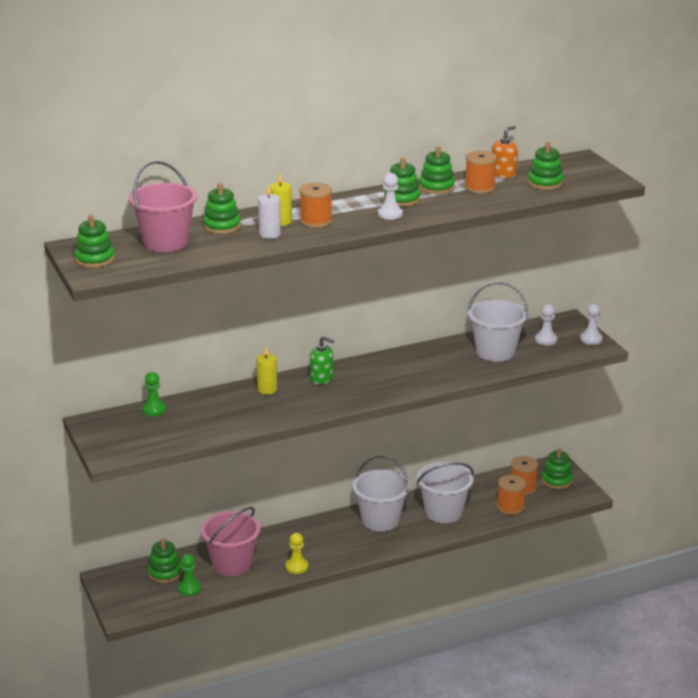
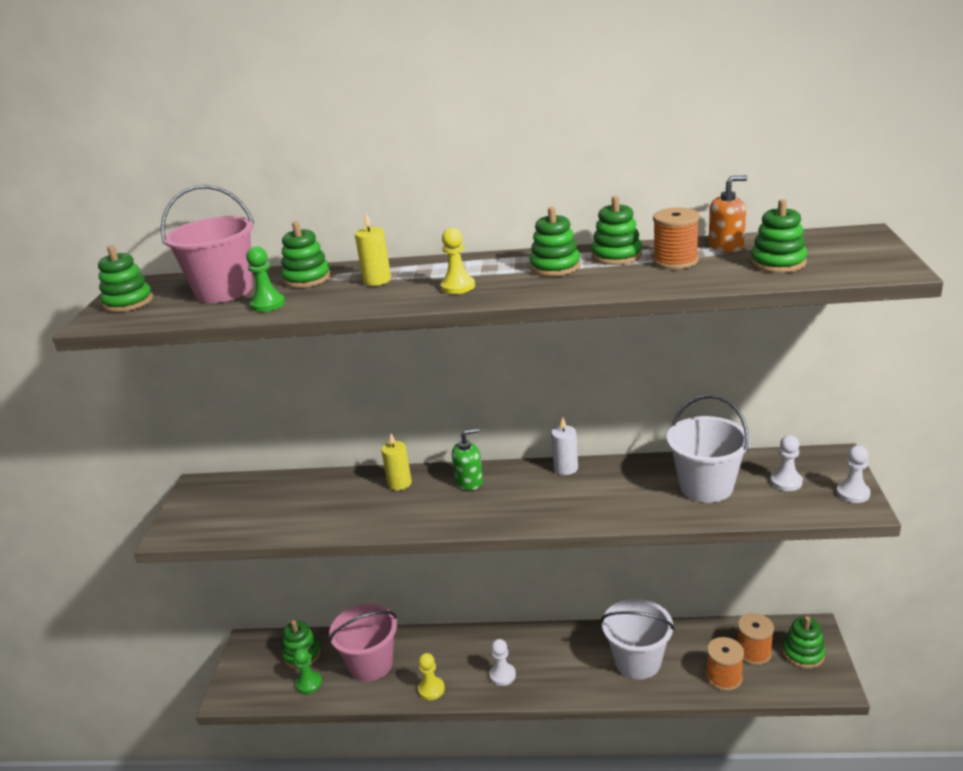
camera: 30 degrees right, 0 degrees up
(154, 409) = (268, 484): green pawn -> green pawn (268, 304)
(269, 234) = (344, 294): white candle -> white candle (566, 468)
(316, 221) = (417, 284): orange spool -> none
(322, 378) = (469, 481): green soap dispenser -> green soap dispenser turned 75 degrees counterclockwise
(348, 220) = (458, 287): none -> yellow pawn
(380, 520) = (559, 651): white bucket -> none
(390, 214) = (518, 285): white pawn -> white pawn (502, 675)

